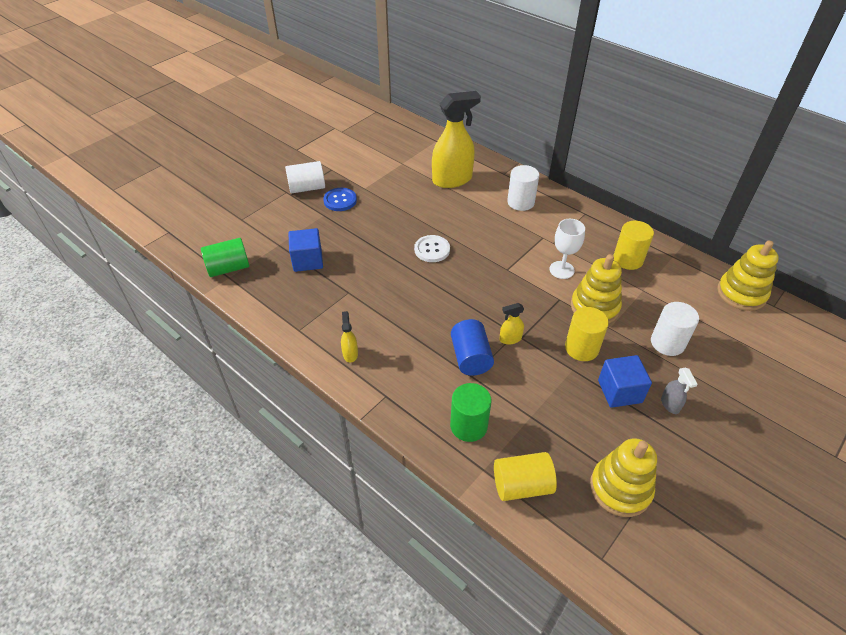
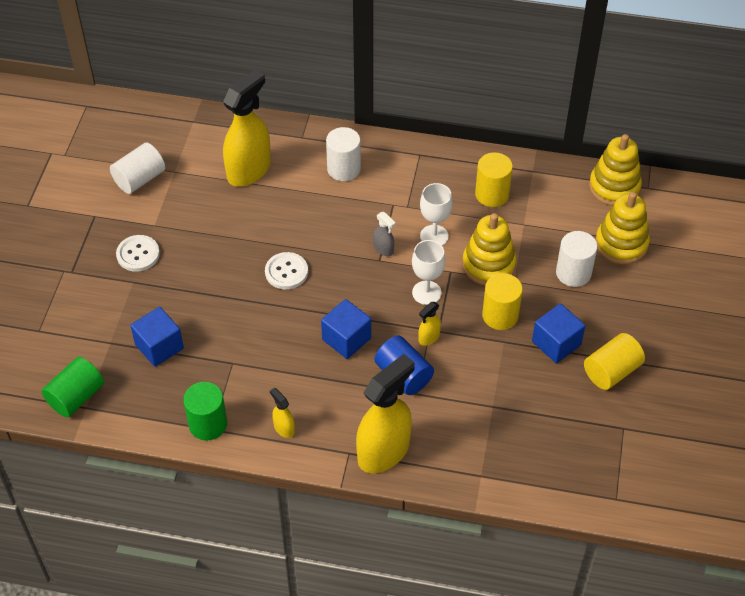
camera: 30 degrees left, 5 degrees up
(307, 188) = (85, 254): white cylinder -> white cylinder (139, 179)
(340, 200) = (138, 254): blue button -> white button
(414, 408) = (384, 451): none -> yellow spray bottle
(444, 312) = (346, 339): none -> blue cube
(468, 426) = (443, 443): green cylinder -> green cylinder (208, 424)
(522, 485) = (521, 472): yellow cylinder -> yellow cylinder (611, 371)
(529, 306) = (426, 293): none -> white goblet
(620, 488) = (601, 433): yellow stacking toy -> yellow stacking toy (621, 244)
(670, 404) = (604, 335): grey spray bottle -> grey spray bottle (383, 249)

